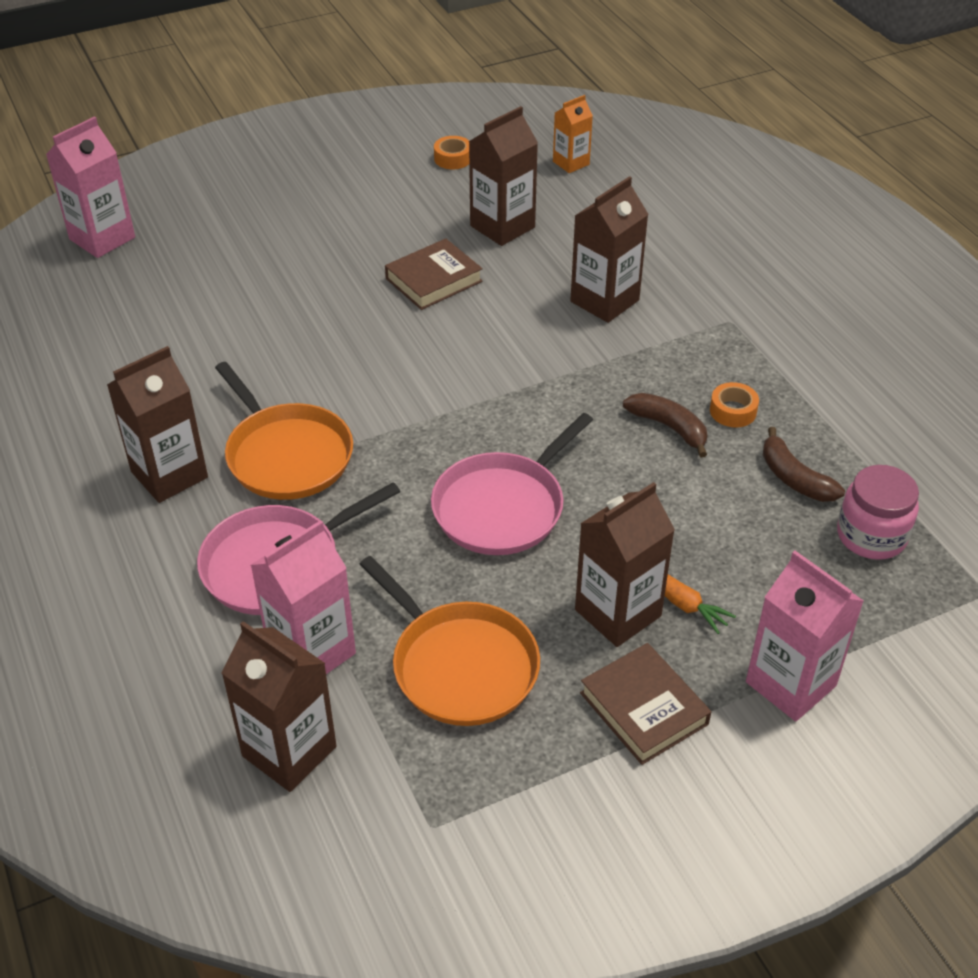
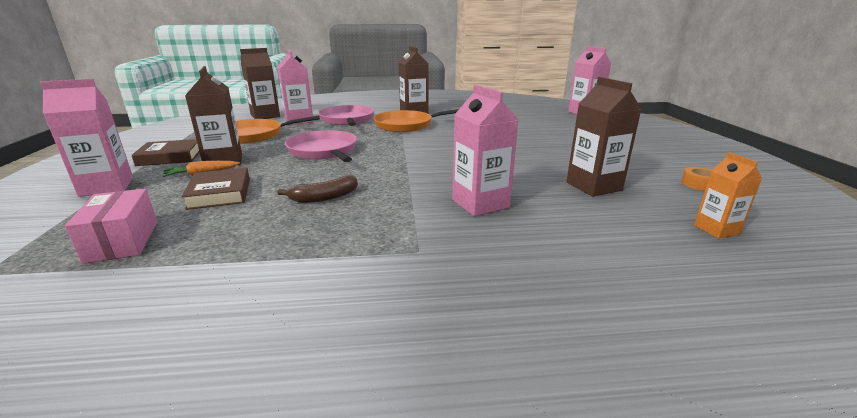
camera: 110 degrees right, 20 degrees down
(434, 280) = (529, 160): brown book -> brown book (220, 193)
(604, 301) = (480, 204): brown carton -> pink carton
(733, 411) = (310, 222): orange tape -> none
(794, 478) = (218, 227): brown banana -> none
(871, 536) = (122, 241): pink jar -> pink box

